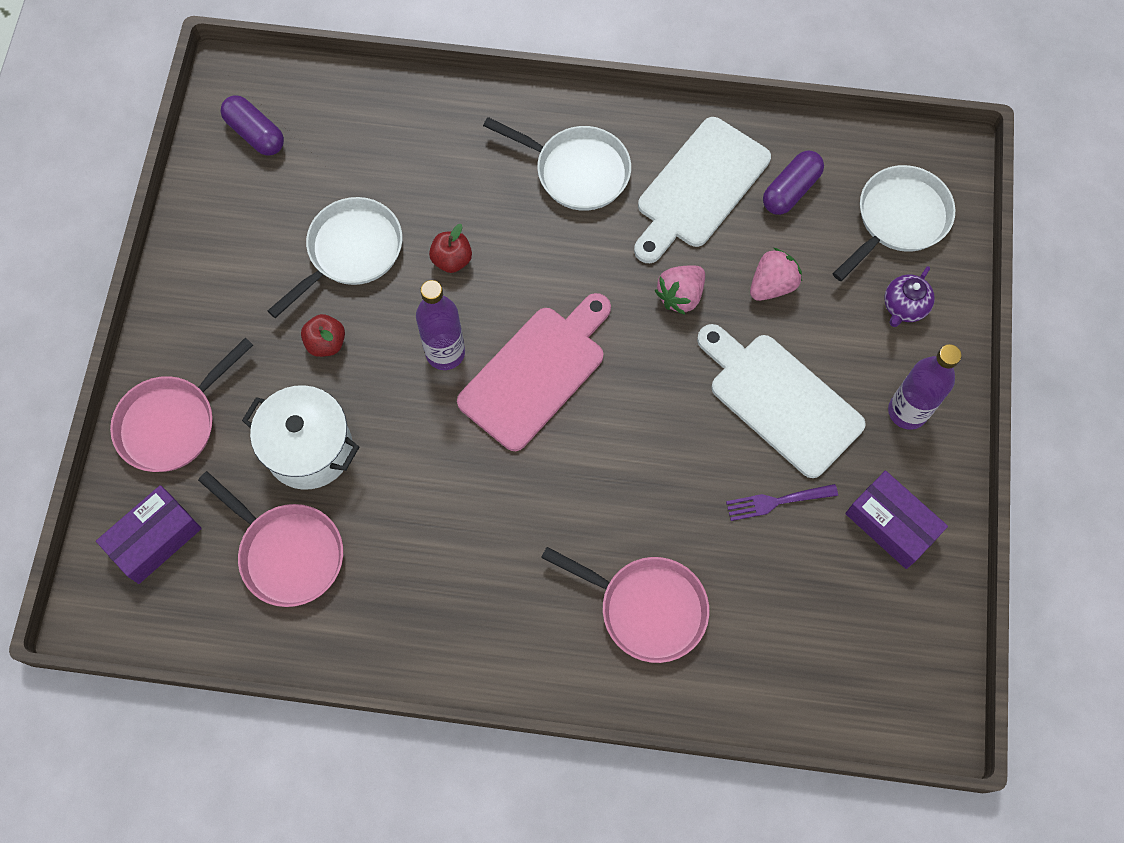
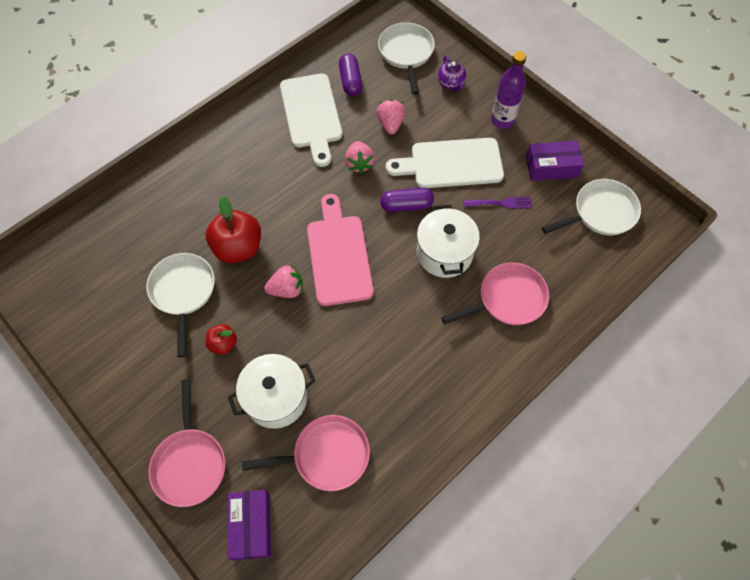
camera: 50 degrees left, 5 degrees down
(255, 134) = (62, 288): purple capsule -> purple capsule (406, 205)
(445, 353) = (287, 289): purple bottle -> pink strawberry
(452, 260) = (238, 247): red apple -> red apple, size x1.87
(577, 171) = (249, 157): white pan -> white pan (600, 213)
(644, 488) = (444, 253): none -> white pot
(776, 501) = (500, 203): purple fork -> purple fork turned 120 degrees counterclockwise

